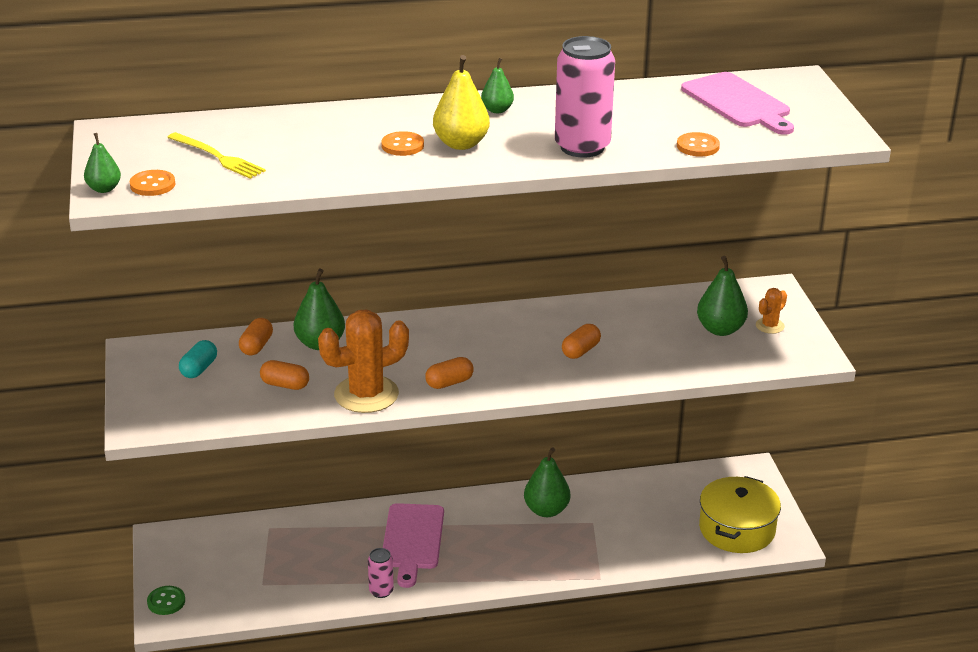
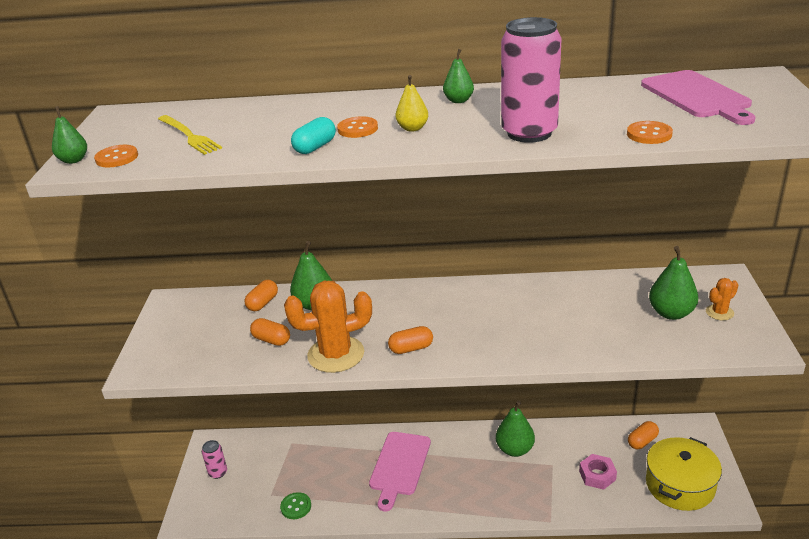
camera: 15 degrees right, 0 degrees up
(166, 601) = (193, 502): green button -> green button (296, 507)
(199, 369) = (209, 320): turquoise capsule -> turquoise capsule (315, 147)
(381, 591) = (362, 512): pink can -> pink can (218, 472)
(461, 144) = (412, 128): yellow pear -> yellow pear, size x0.60
(580, 351) = (536, 325): orange capsule -> orange capsule (642, 441)
(645, 528) = (597, 475): none -> pink nut

